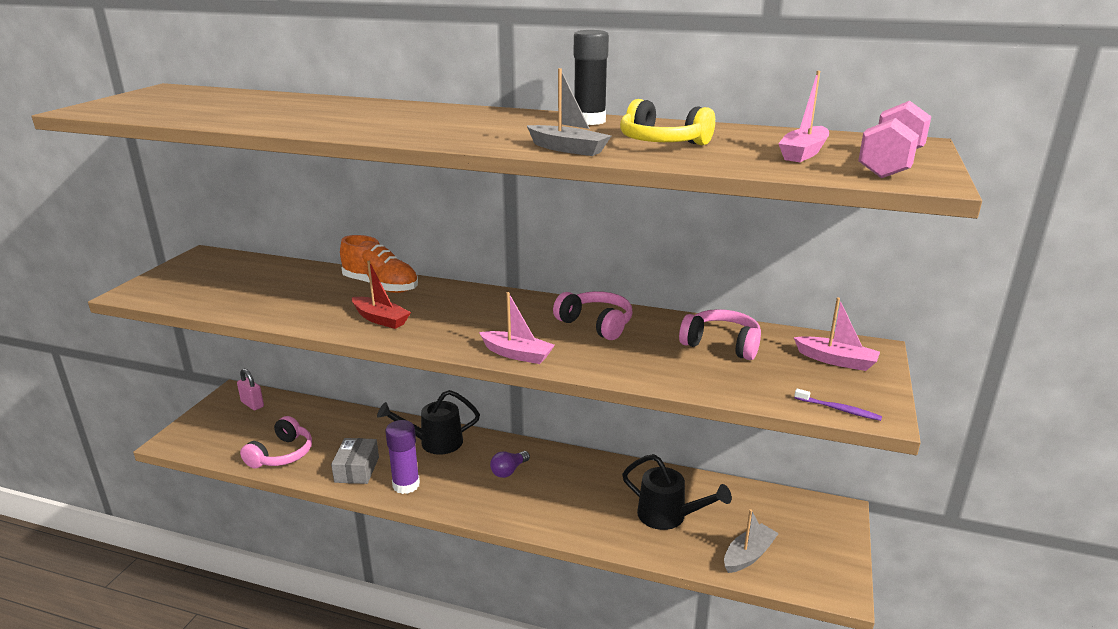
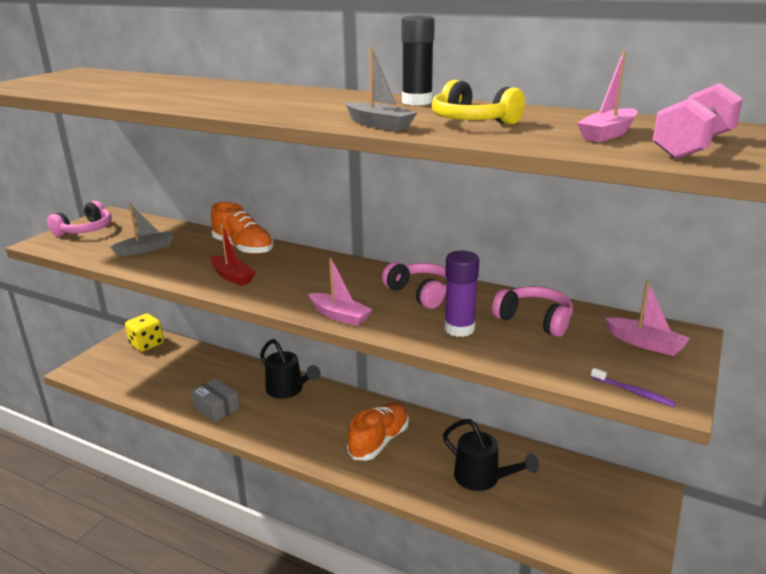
camera: 10 degrees right, 0 degrees up
(252, 404) = (147, 344): pink padlock -> yellow dice
(281, 454) = (158, 389): pink headphones -> pink headphones (85, 230)
(357, 469) = (216, 408): grey box -> grey box turned 60 degrees counterclockwise
(406, 485) = (254, 425): purple glue stick -> purple glue stick (459, 329)
(434, 442) = (288, 390): black watering can -> black watering can turned 135 degrees counterclockwise
(509, 471) = (346, 421): purple light bulb -> none
(550, 488) = (379, 441): none -> orange shoe
(748, 555) = (551, 524): grey boat -> grey boat (146, 249)

